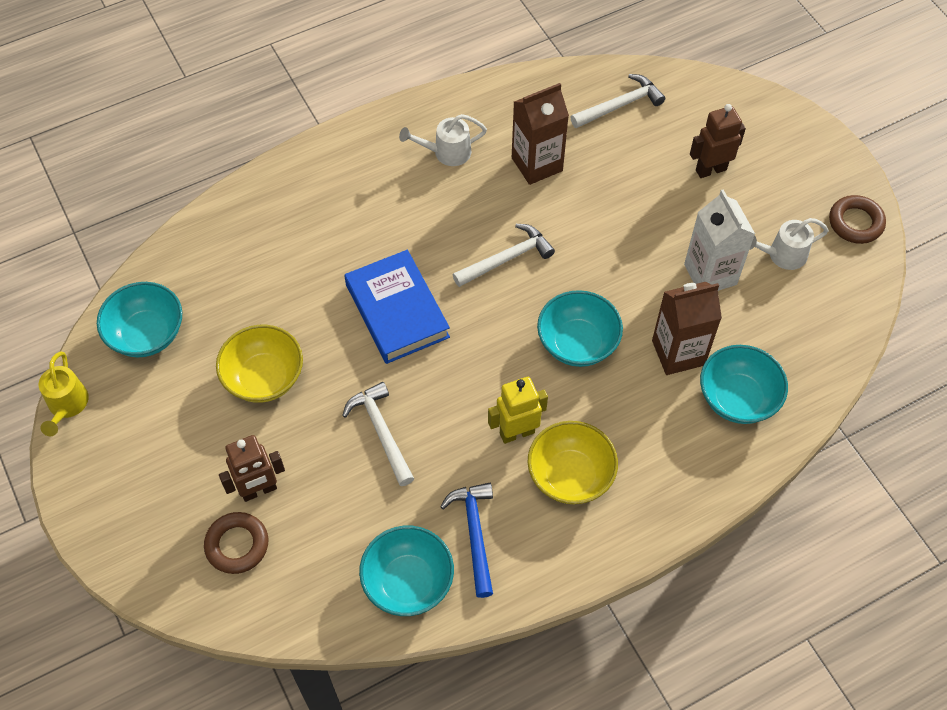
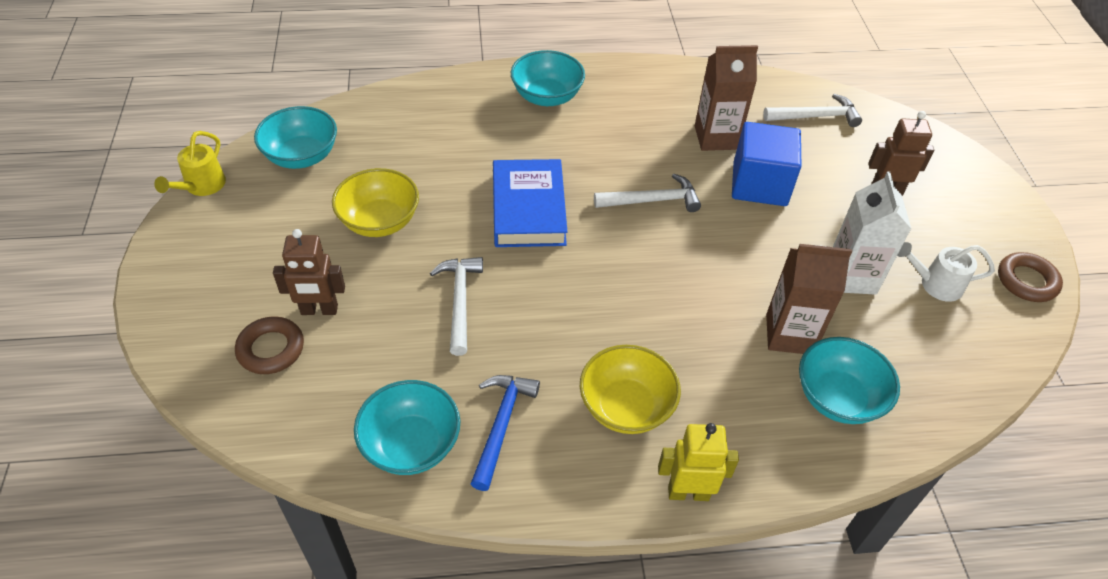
camera: 20 degrees right, 10 degrees down
(446, 152) = (636, 105): white watering can -> none
(516, 432) = (590, 348): yellow robot -> yellow robot (688, 492)
(577, 343) = (688, 291): turquoise bowl -> turquoise bowl (547, 97)
(597, 204) = (759, 184): none -> blue cube

